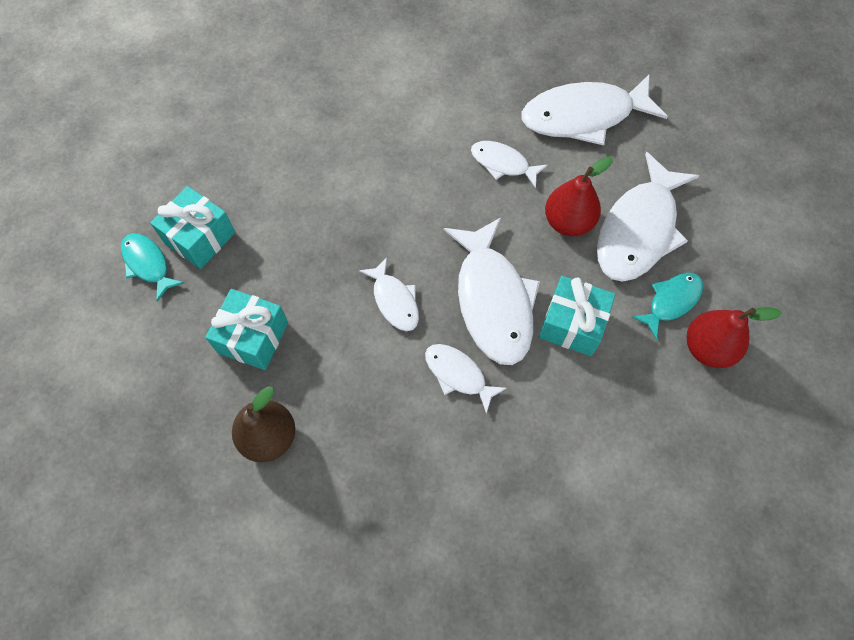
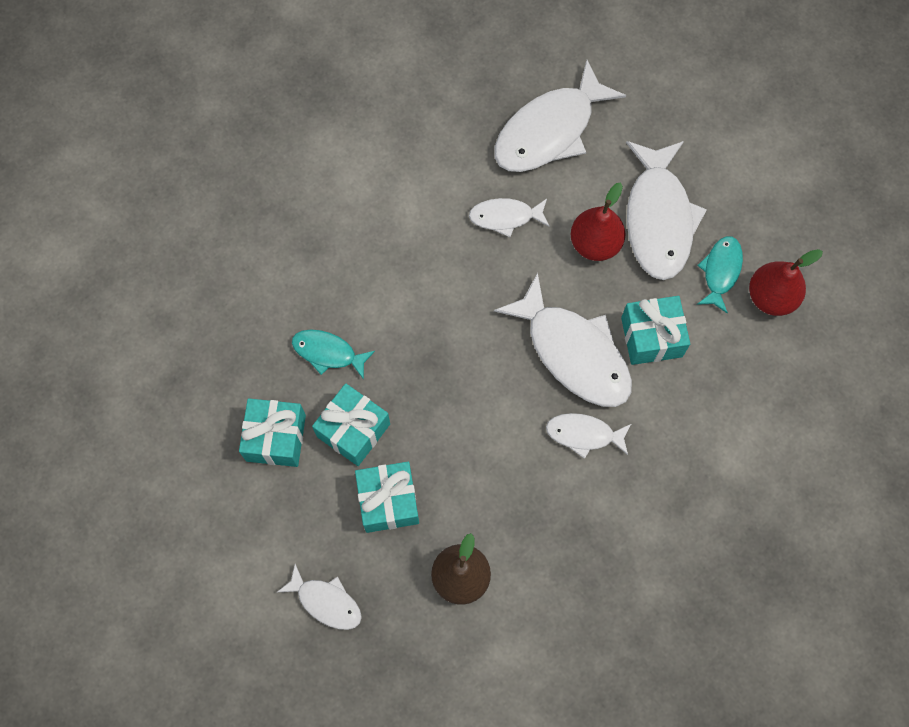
camera: 30 degrees left, 5 degrees up
(148, 264) = (245, 489): turquoise fish -> turquoise fish (328, 353)
(265, 265) = (353, 430): none -> turquoise gift
(394, 301) = (490, 399): white fish -> white fish (326, 602)

